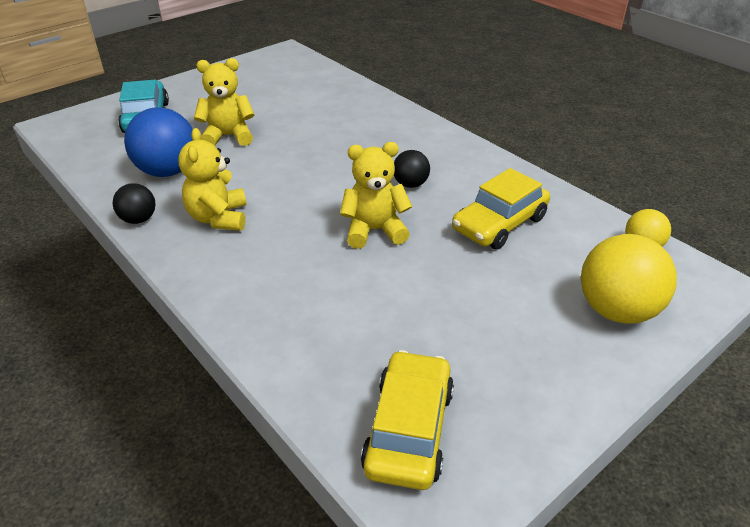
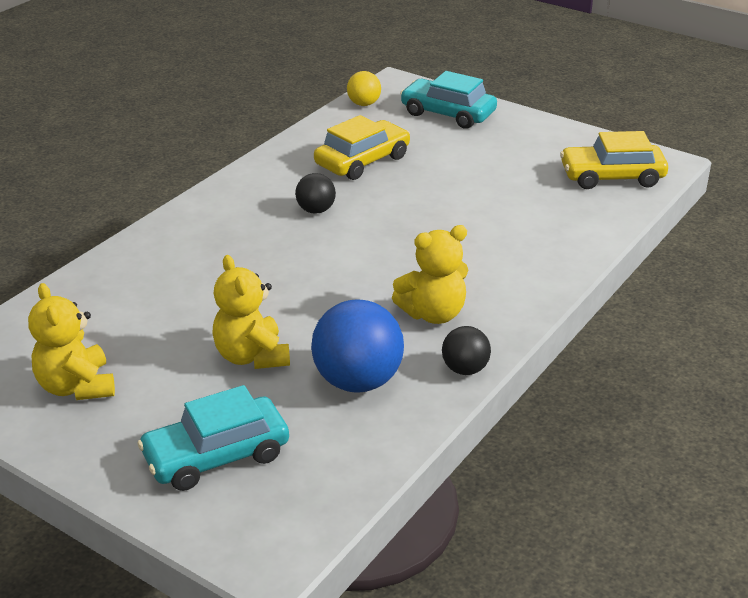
camera: 105 degrees left, 5 degrees down
(374, 230) = (405, 219): yellow teddy bear -> yellow teddy bear (77, 387)
(499, 224) = (362, 161): yellow car -> yellow car turned 75 degrees counterclockwise
(616, 310) = (448, 114): yellow ball -> turquoise car

